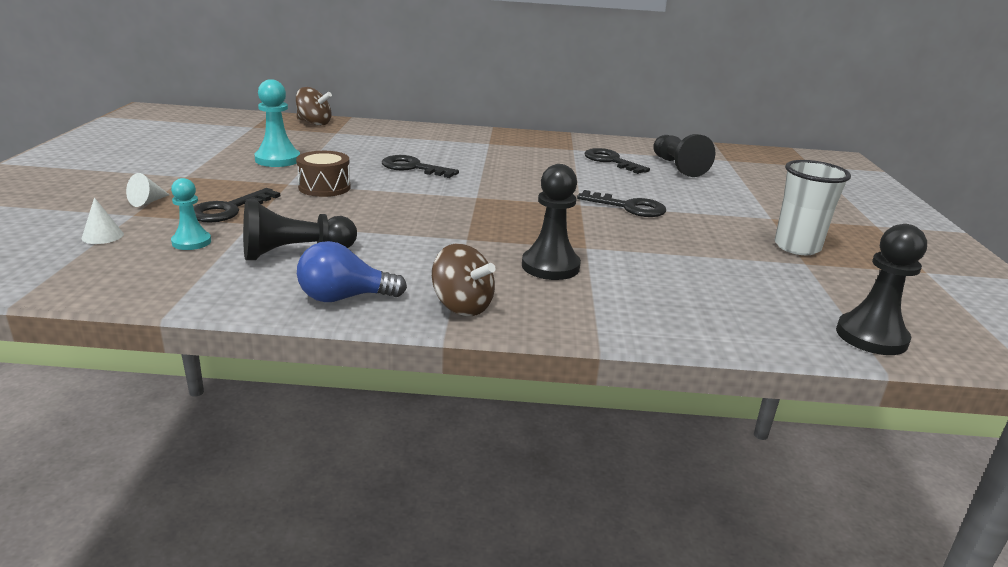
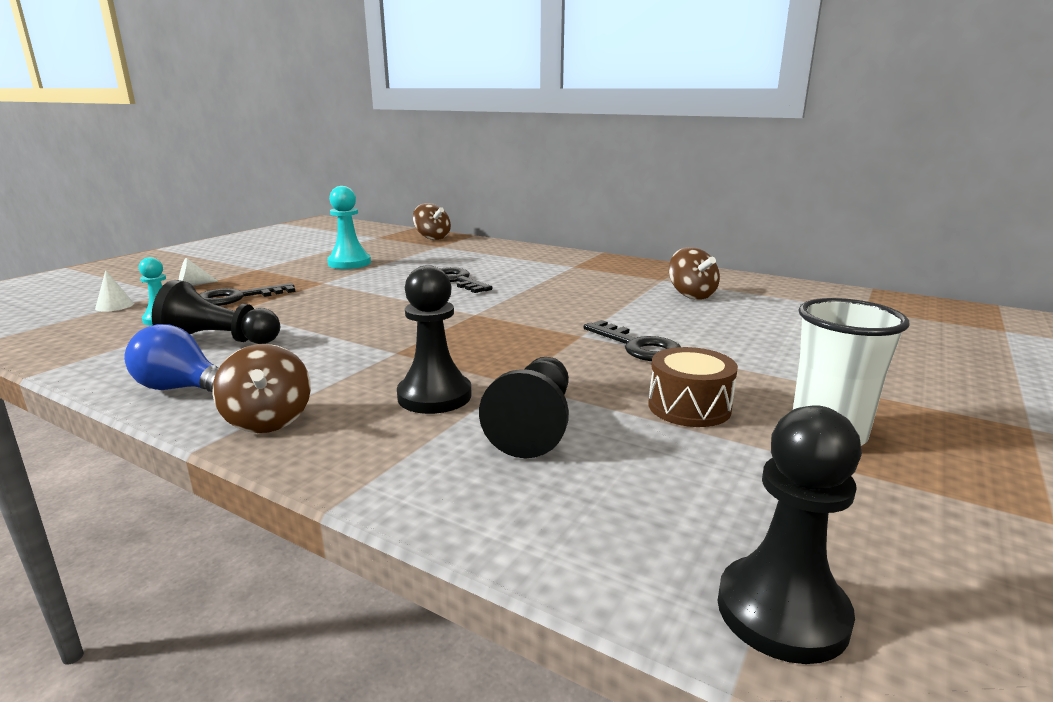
camera: 30 degrees right, 5 degrees down
(324, 187) = (346, 289): brown drum -> brown drum (689, 407)
(610, 161) = (691, 295): black key -> brown spinning top
(677, 167) = (775, 310): black pawn -> black pawn (535, 425)

